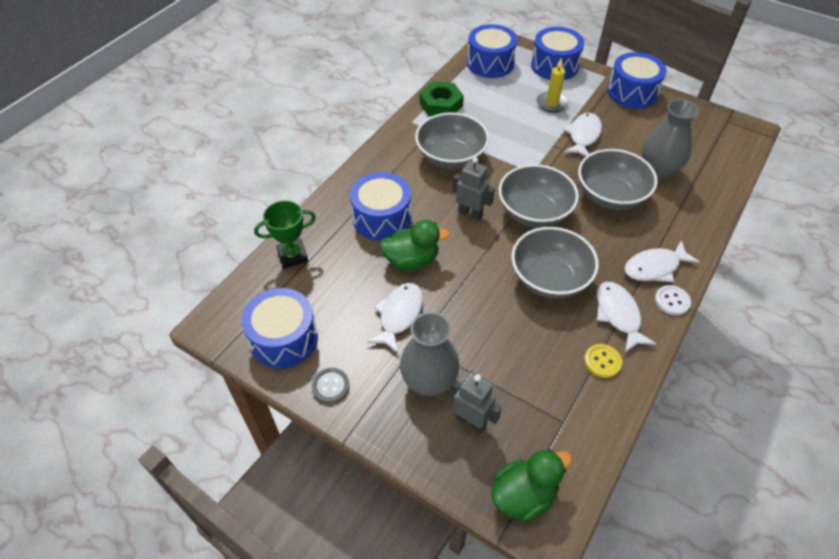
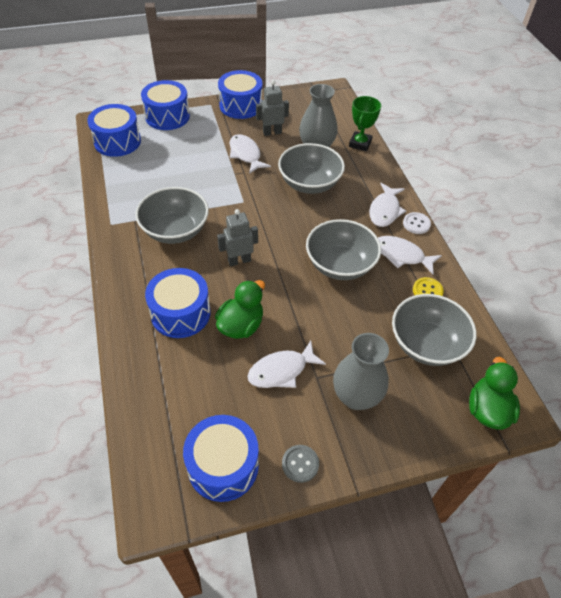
camera: 50 degrees left, 0 degrees up
(292, 256) = (147, 399): green trophy -> green trophy (360, 143)
(399, 315) = (281, 371): white fish -> white fish turned 90 degrees counterclockwise
(441, 104) = (117, 196): green nut -> none
(471, 421) = (409, 396): grey robot -> grey robot (272, 132)
(534, 212) = (278, 228): grey bowl -> grey bowl (426, 344)
(552, 103) = (198, 145): yellow candle -> none

